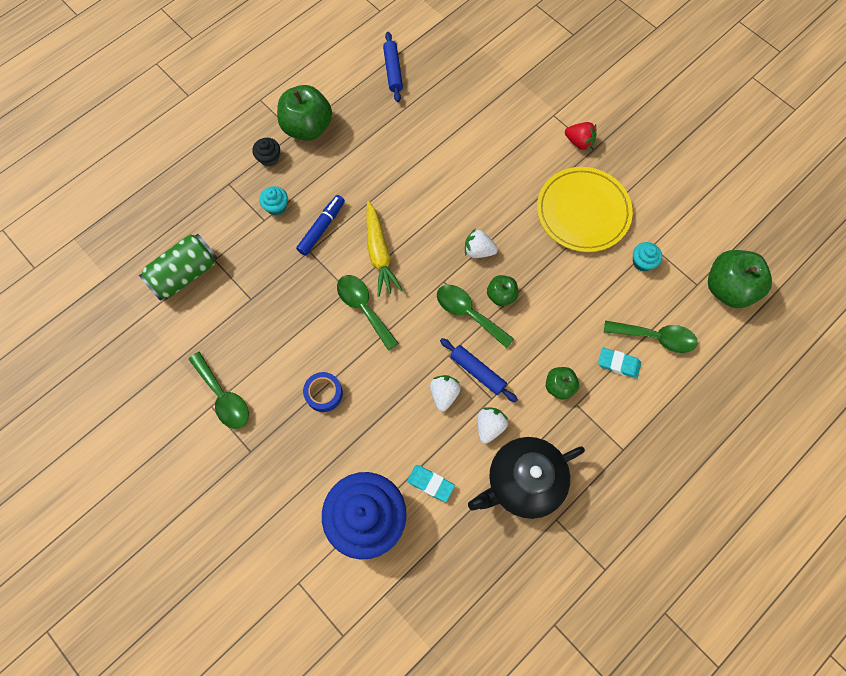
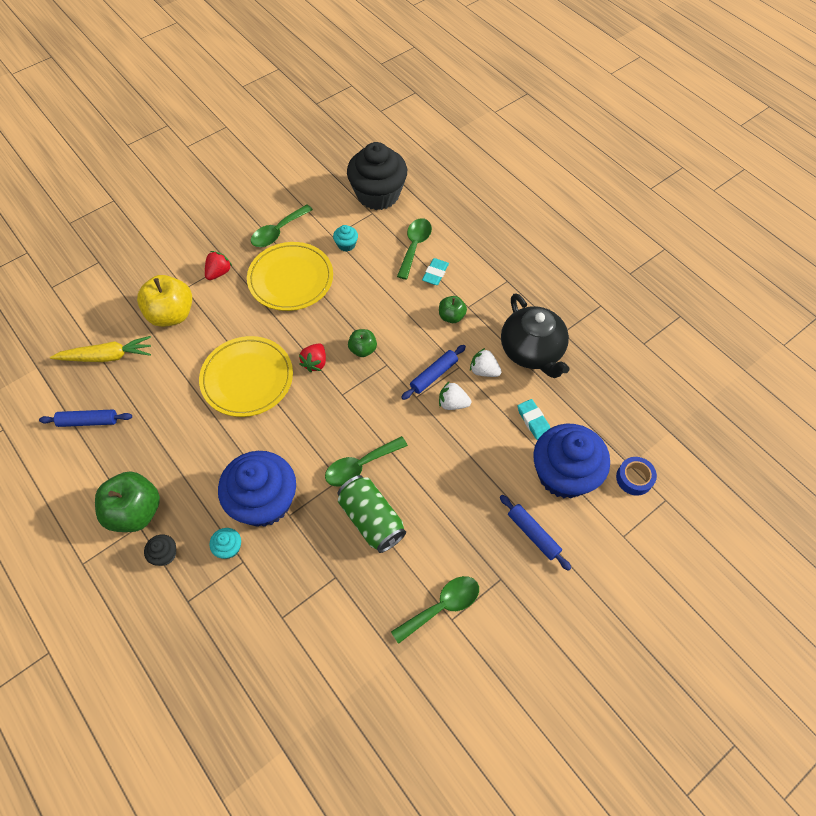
camera: 85 degrees left, 10 degrees down
(185, 274) = (294, 651): green can -> green can (371, 519)
(298, 484) = (533, 534): none -> blue rolling pin
(322, 228) = (264, 501): blue marker -> blue cupcake
(324, 393) = (445, 507): blue tape -> blue tape (634, 478)
(379, 253) = (303, 448): yellow carrot -> yellow carrot (106, 356)
(430, 483) = (533, 421): turquoise eraser -> turquoise eraser turned 60 degrees counterclockwise
(452, 191) = (247, 378): none -> yellow plate
(468, 313) = (377, 377): green spoon -> green spoon (278, 232)
(478, 250) = (315, 363): white strawberry -> red strawberry
(519, 111) = (171, 314): none -> yellow apple
(728, 288) = (378, 194): green apple -> black cupcake

